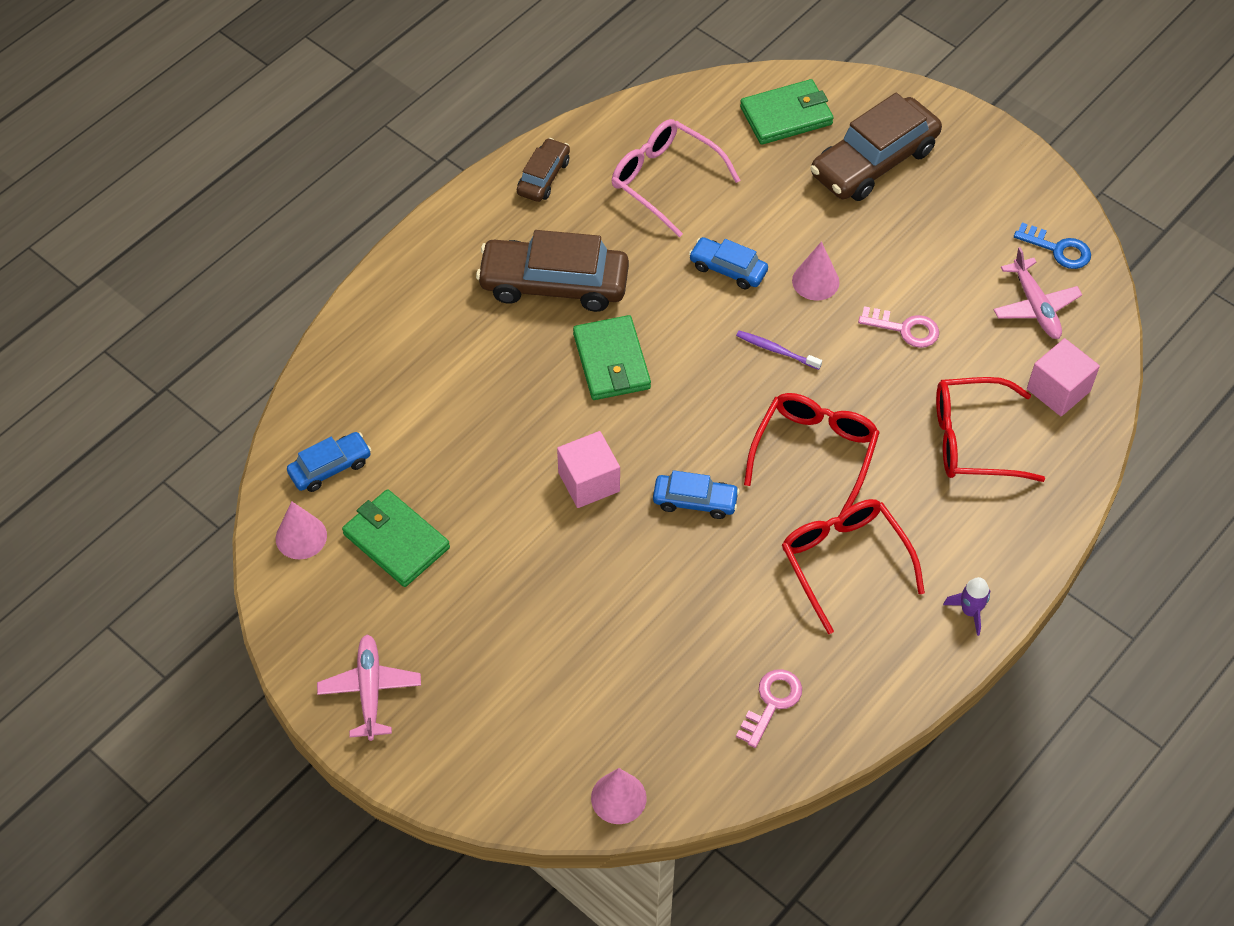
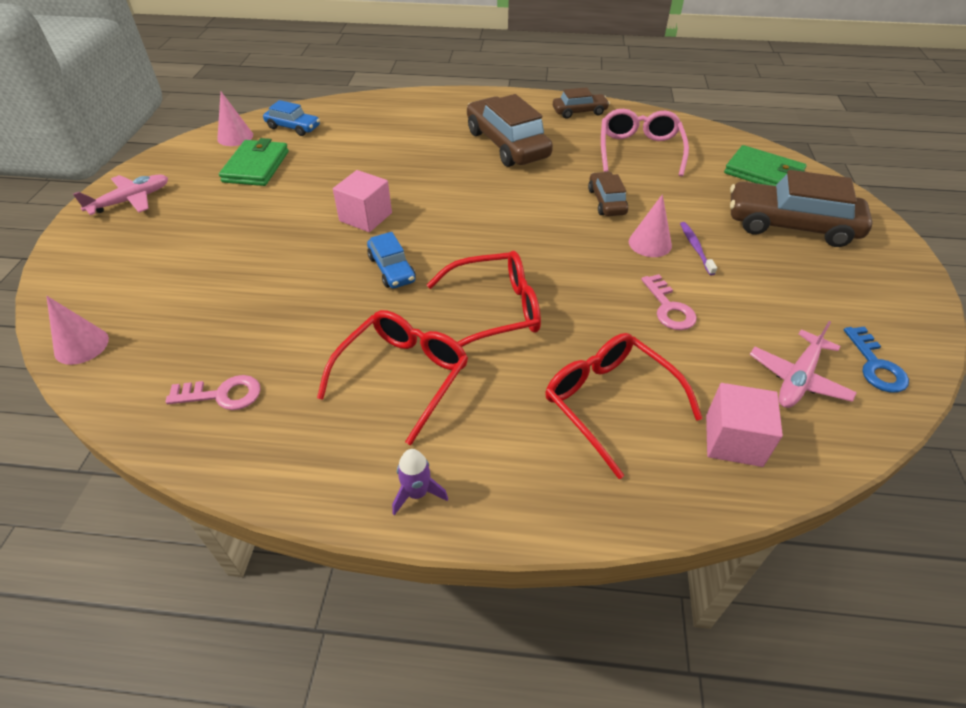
camera: 55 degrees right, 10 degrees down
(611, 361) = (473, 187): green wallet -> none
(728, 269) = (606, 201): blue car -> brown car
(776, 350) = (566, 251): purple toothbrush -> purple toothbrush (695, 248)

